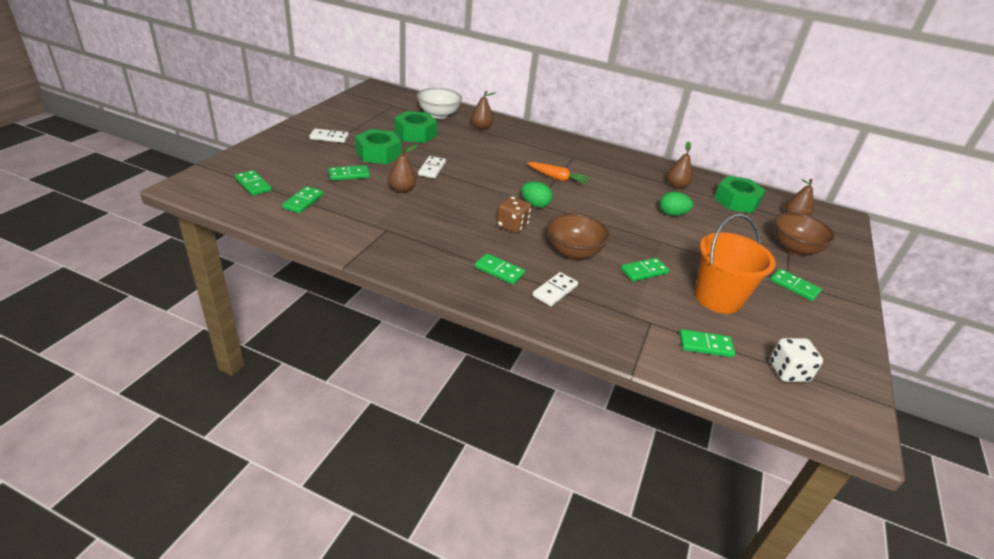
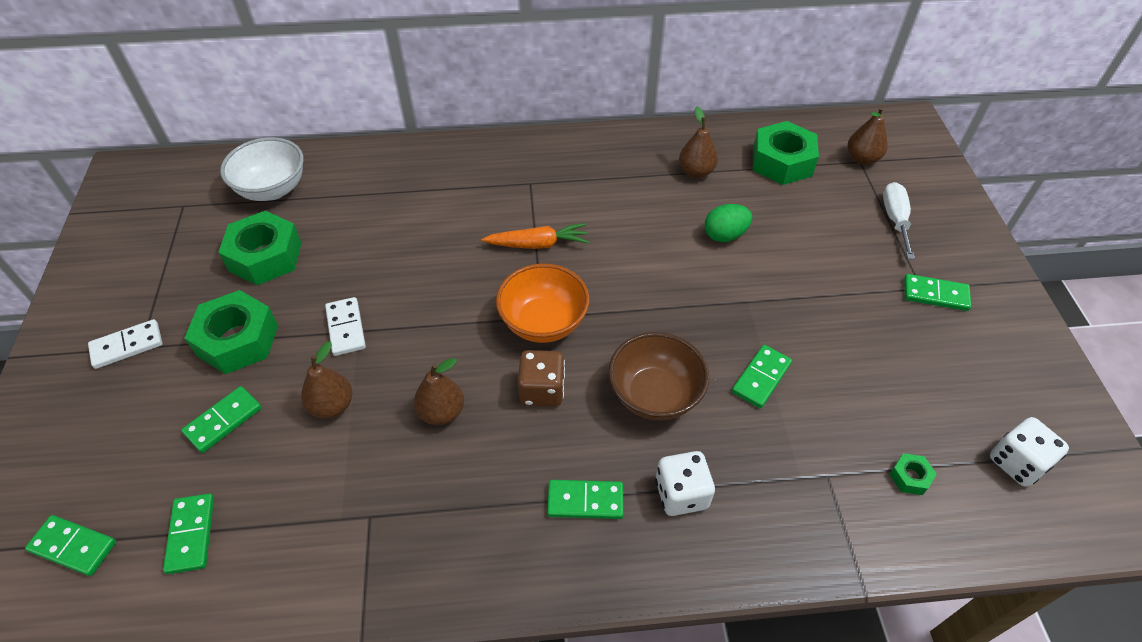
camera: 25 degrees left, 15 degrees up
(481, 128) = (358, 187): brown pear -> brown pear (442, 412)
(535, 205) = (543, 323): green egg -> orange bowl
(555, 291) = (681, 494): white domino -> white dice
(705, 345) = (910, 477): green domino -> green nut
(718, 298) = (871, 374): orange bucket -> none
(794, 248) = (895, 220): brown bowl -> white screwdriver

